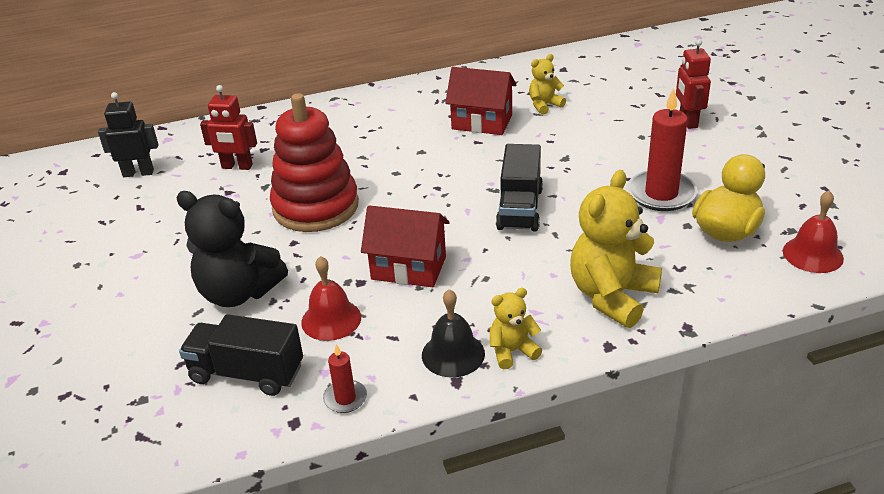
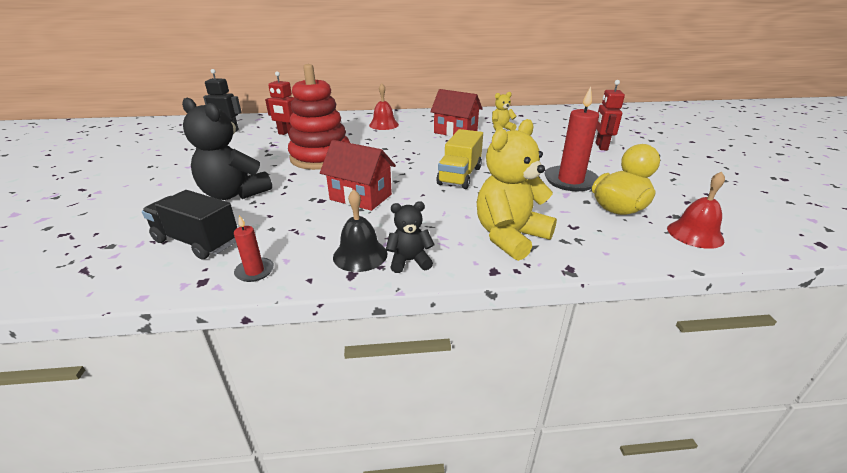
camera: 10 degrees right, 5 degrees down
(331, 319) = (284, 218): red bell -> red bell (384, 125)
(512, 351) = (409, 261): yellow teddy bear -> black teddy bear
(520, 209) = (460, 176): black truck -> yellow truck

